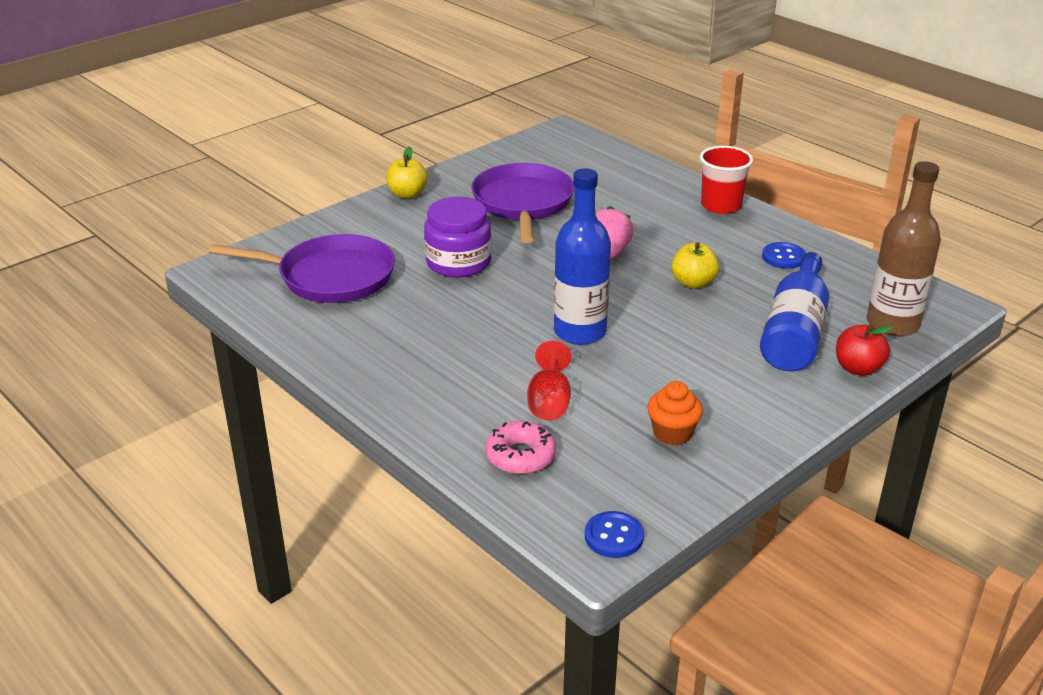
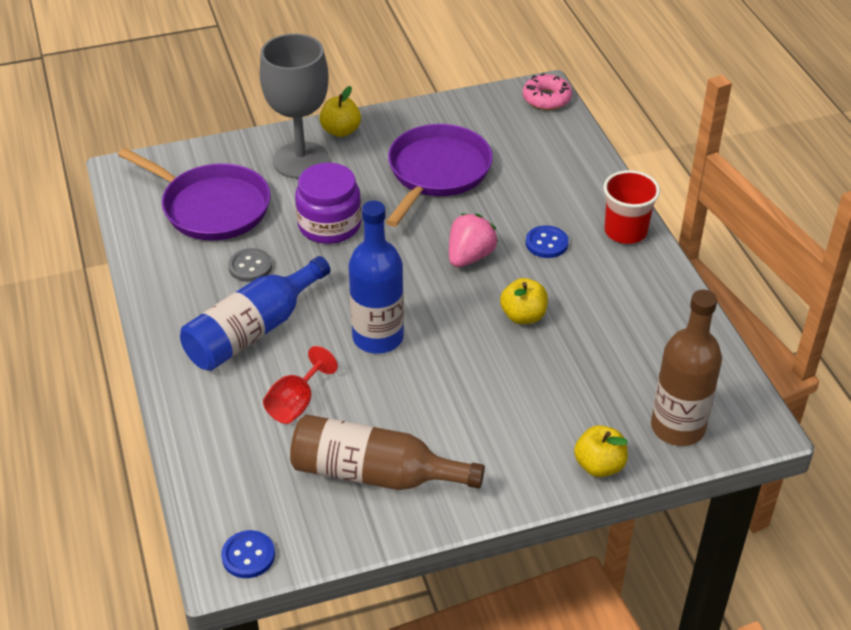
camera: 25 degrees right, 10 degrees up
(388, 223) = (301, 160): none -> grey goblet
(409, 311) = (250, 266): none -> grey button
(520, 456) = (233, 449): pink donut -> pink donut (546, 98)
(672, 433) = (374, 473): orange cupcake -> brown bottle
(783, 257) = (636, 314): blue button -> blue button (546, 243)
(794, 332) = (573, 404): blue bottle -> blue bottle (252, 331)
(858, 368) = (599, 466): red apple -> yellow apple

